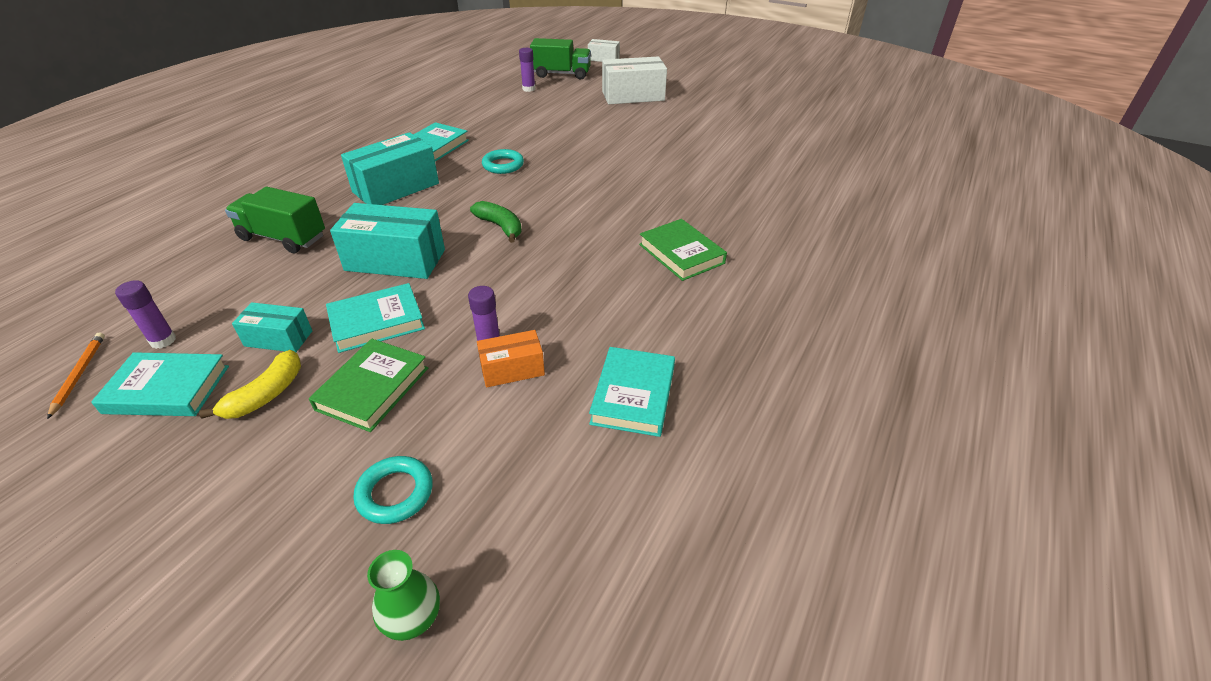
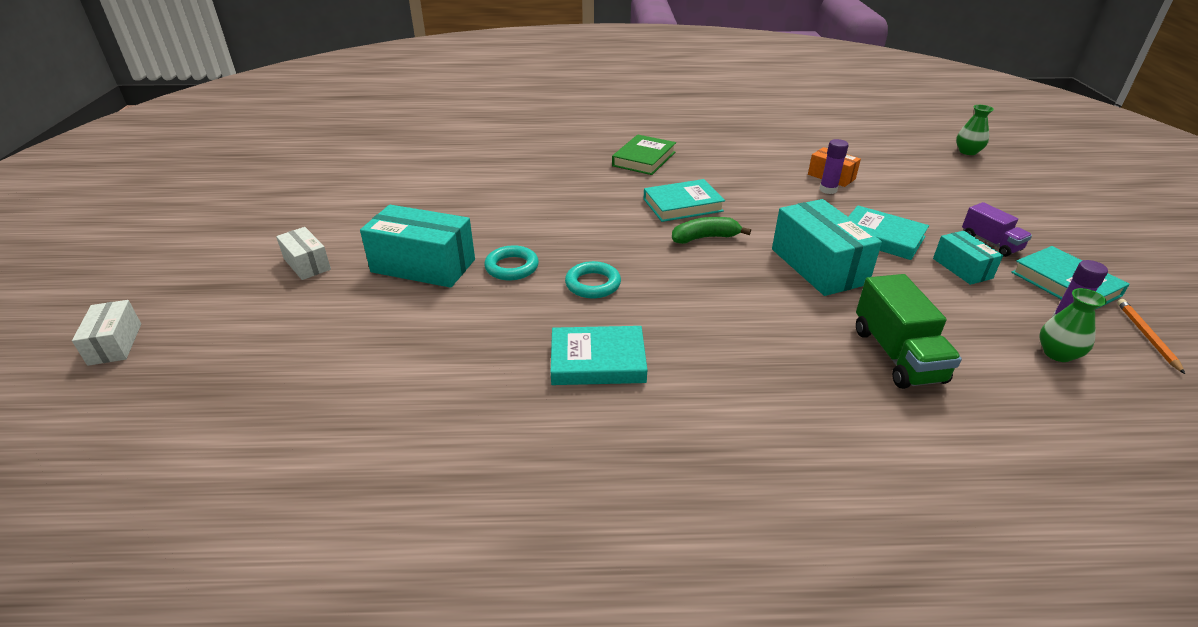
camera: 120 degrees left, 5 degrees down
(79, 375) = (1147, 336): orange pencil -> orange pencil turned 135 degrees clockwise
(165, 307) = (1057, 353): none -> green vase
(266, 394) = (990, 243): yellow banana -> purple truck
(372, 388) = (919, 210): green book -> none
(395, 493) = (945, 176): turquoise ring -> turquoise ring (512, 267)
(396, 188) = (722, 335): turquoise box -> turquoise box (423, 266)
(500, 227) = (705, 238): green banana -> green banana turned 60 degrees clockwise
(528, 89) = (314, 369): purple glue stick -> none
(561, 74) = (220, 361): green truck -> none
(633, 96) = (307, 264): white box -> white box, size x0.56
(633, 395) = (791, 143): turquoise book -> turquoise book (682, 205)

